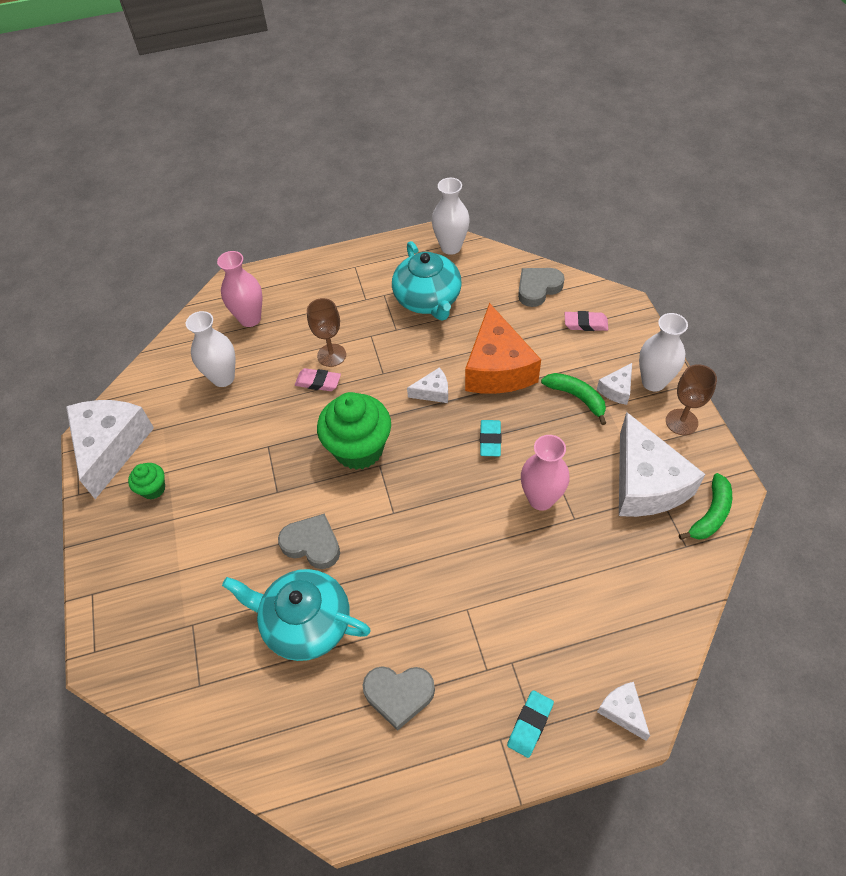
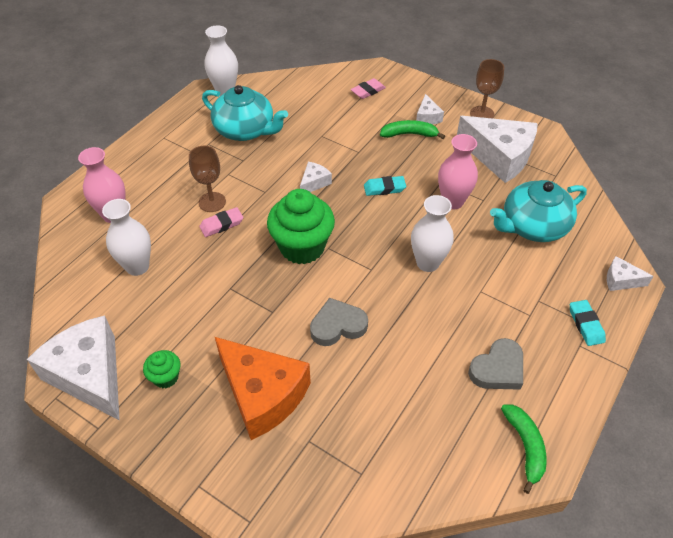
camera: 45 degrees left, 5 degrees down
(306, 623) = (390, 375): turquoise teapot -> turquoise teapot (533, 226)
(490, 440) = (384, 188): turquoise eraser -> turquoise eraser turned 60 degrees counterclockwise
(497, 368) = (341, 145): orange cheese -> orange cheese (262, 394)
(538, 288) = (315, 86): grey heart -> none
(653, 382) = (443, 101): white vase -> white vase (427, 263)
(710, 514) = (549, 151): green banana -> green banana (525, 447)

